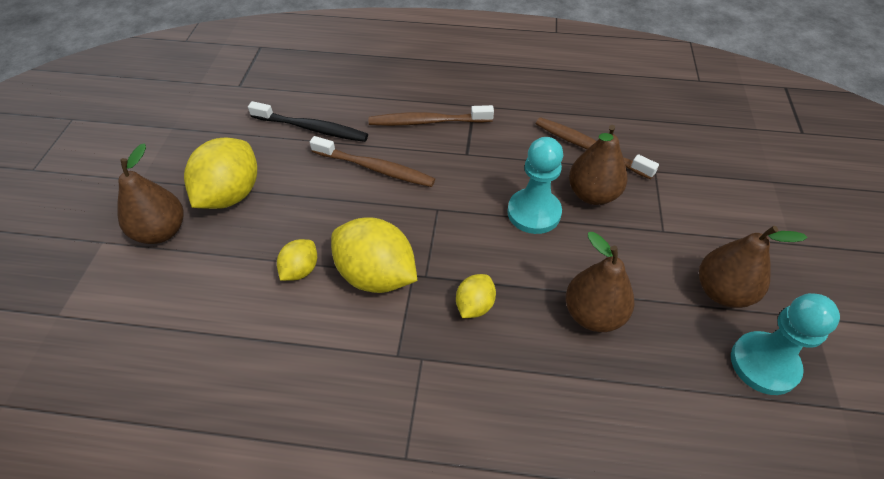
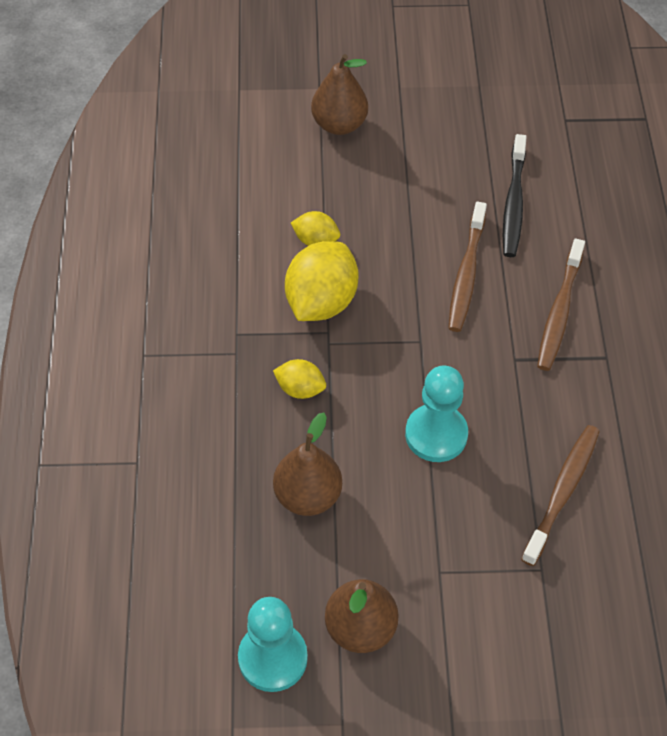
camera: 80 degrees right, 5 degrees up
(230, 195) = (397, 161): yellow lemon -> none
(427, 122) = (559, 312): brown toothbrush -> brown toothbrush turned 150 degrees counterclockwise
(592, 194) = (480, 495): brown pear -> none

